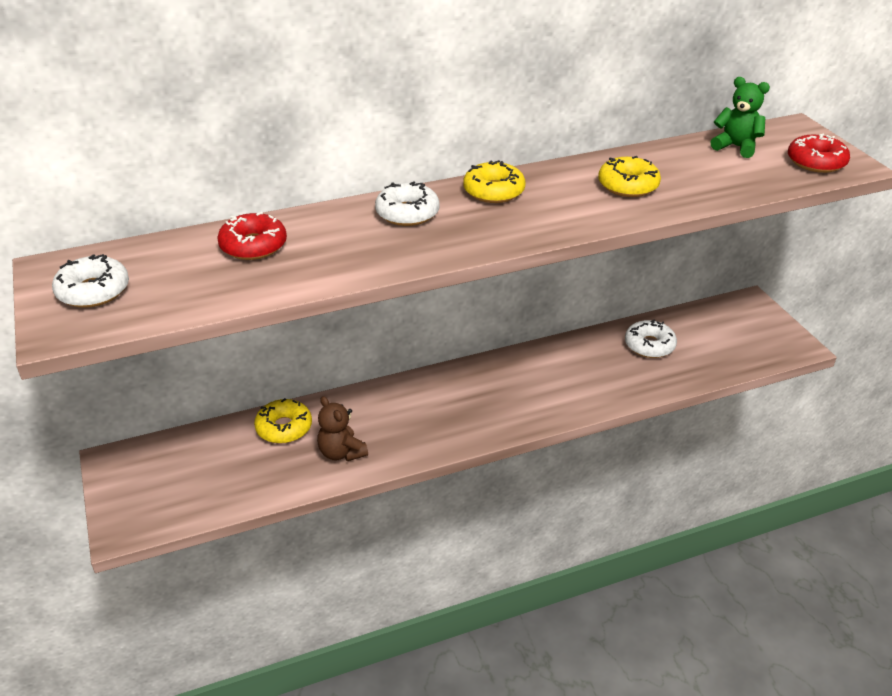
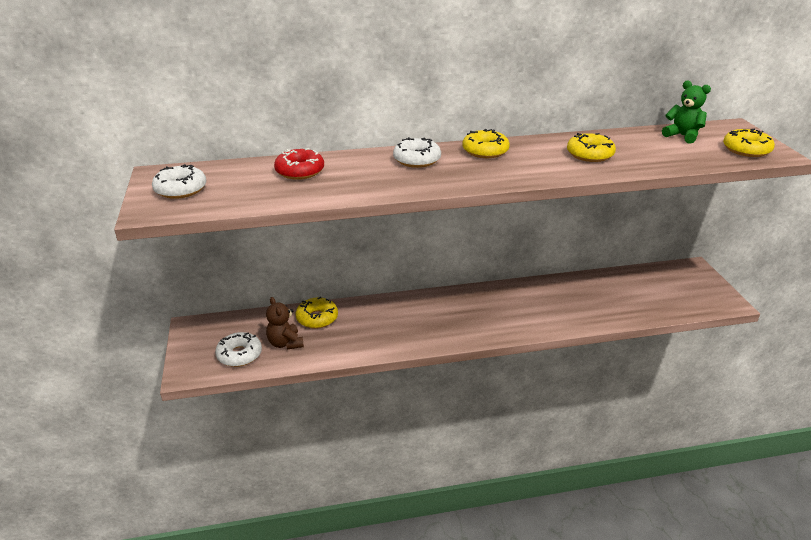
camera: 10 degrees right, 5 degrees down
(341, 453) = (355, 339): brown teddy bear -> brown teddy bear (285, 343)
(649, 345) = (606, 290): white donut -> white donut (239, 355)
(816, 162) = (746, 150): red donut -> yellow donut

